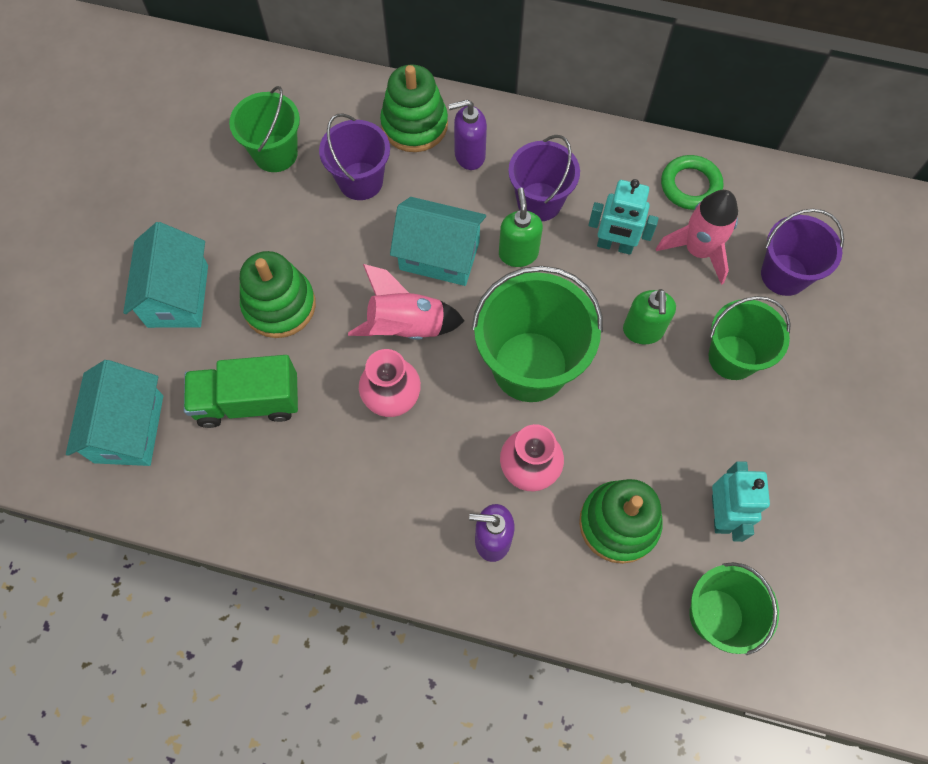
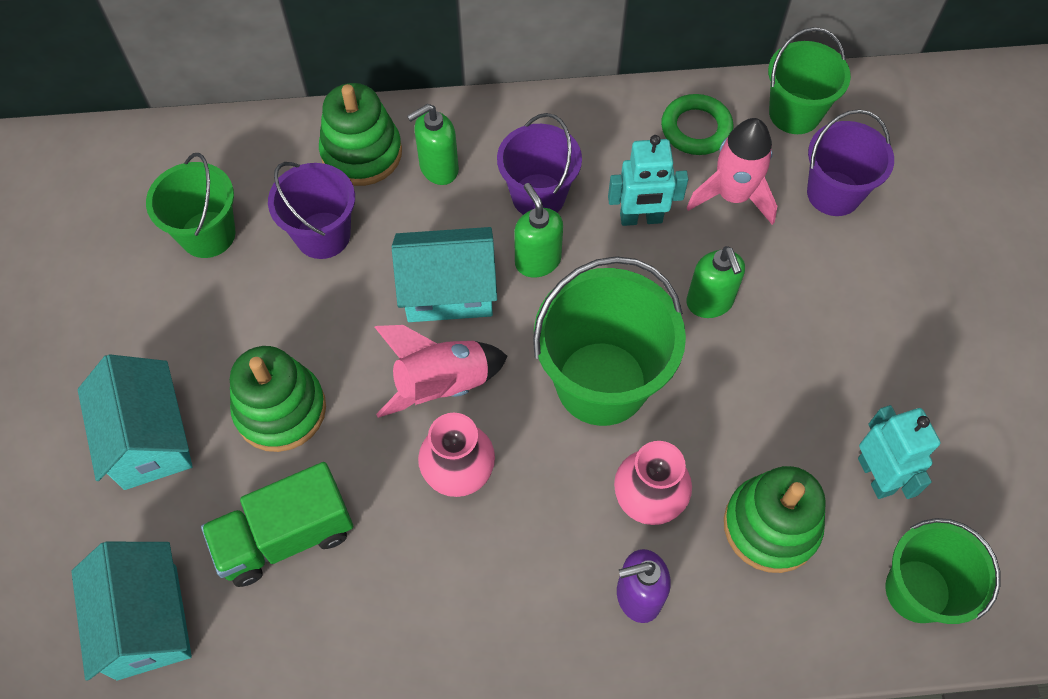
camera: 20 degrees left, 5 degrees down
(469, 155) = (438, 169): purple soap dispenser -> green soap dispenser
(732, 357) = (817, 300): green bucket -> green bucket (794, 113)

